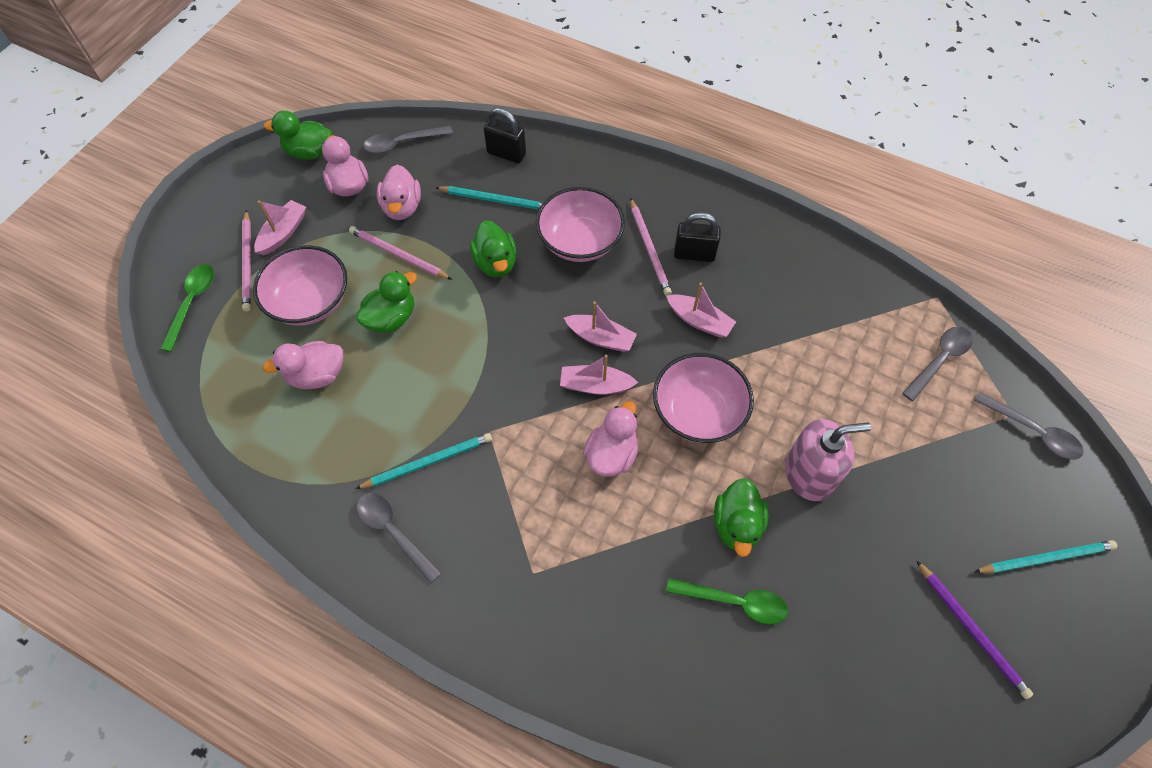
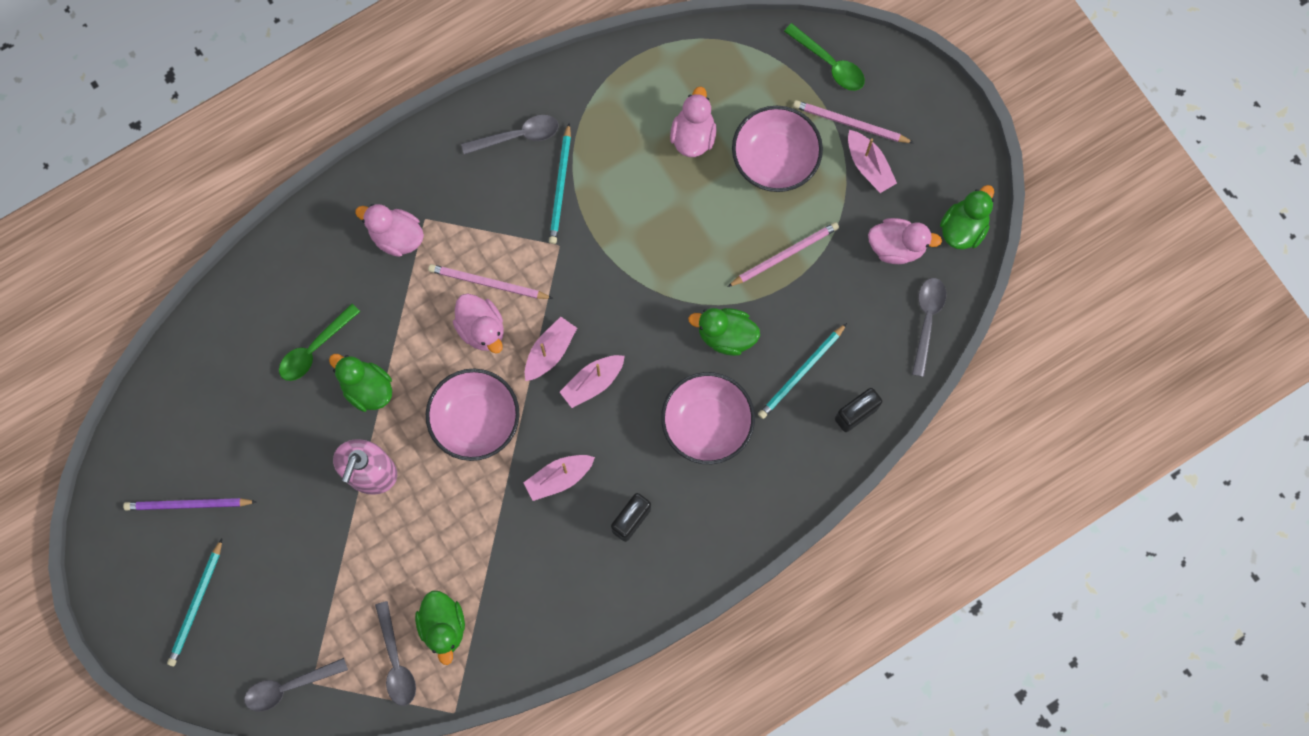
camera: 120 degrees right, 15 degrees up
(391, 318) = (717, 218): green duck -> green duck (443, 626)
(402, 207) = (841, 283): pink duck -> pink duck (396, 236)
(649, 249) = (661, 482): pink pencil -> pink pencil (488, 283)

